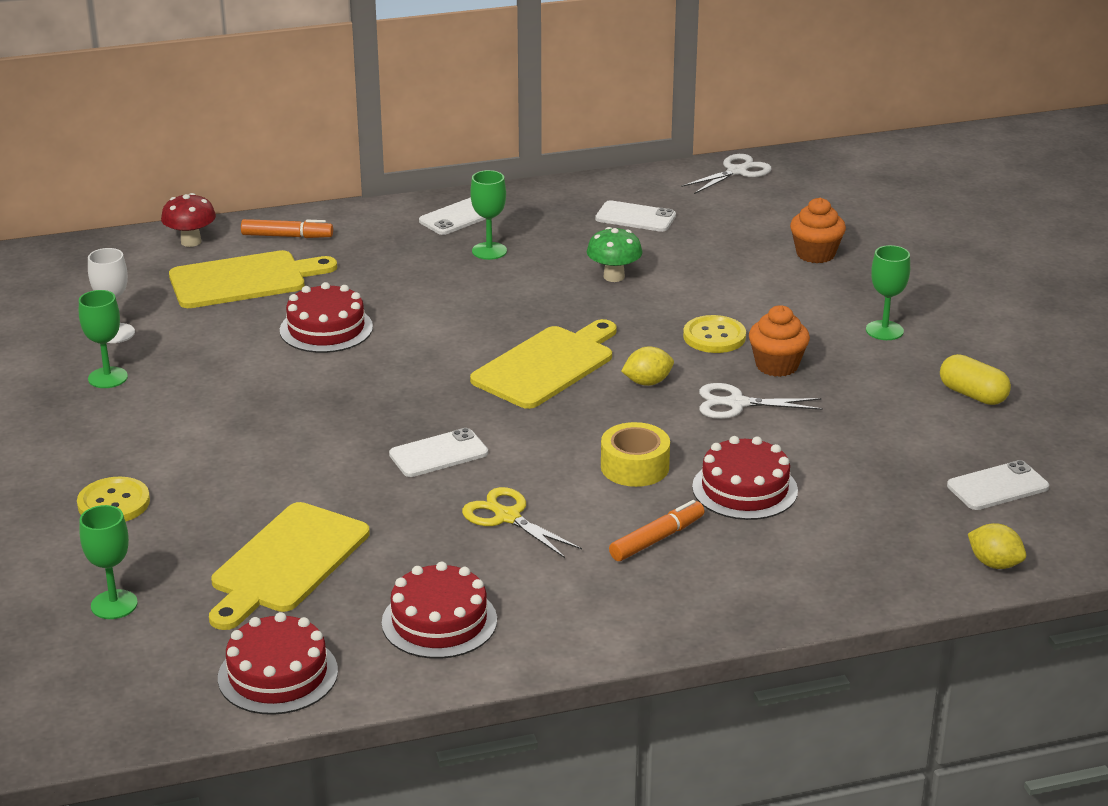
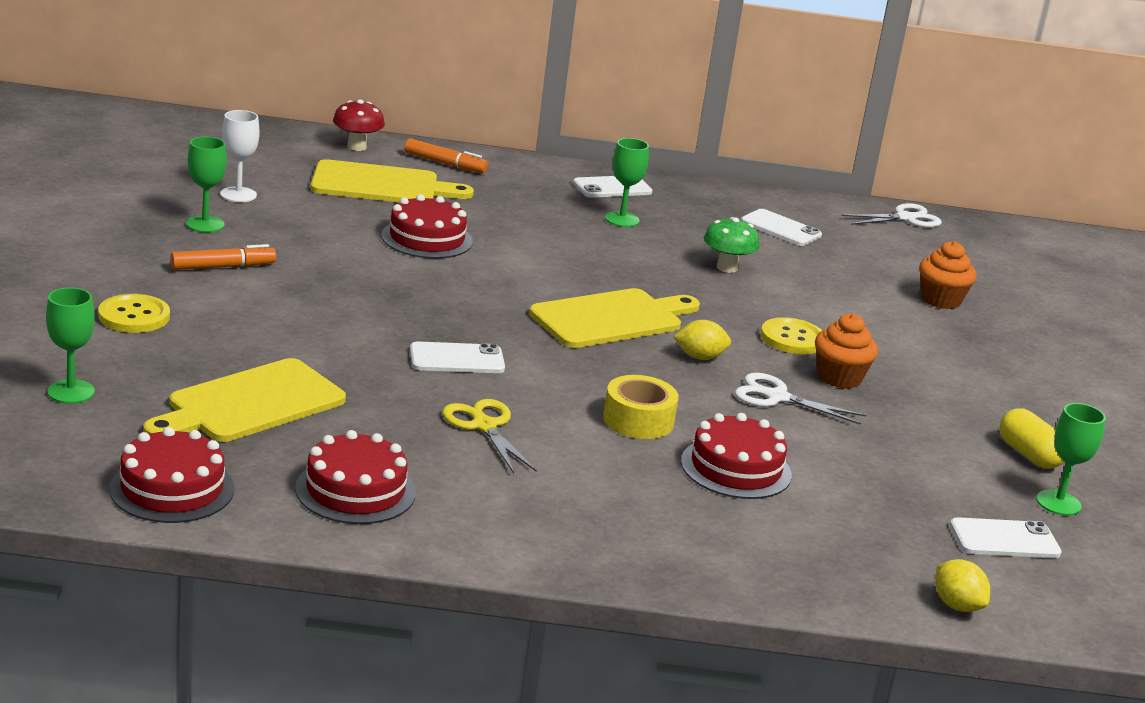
camera: 15 degrees right, 5 degrees down
(657, 539) = (617, 484): orange marker -> orange marker (223, 267)
(884, 330) = (970, 378): green goblet -> green goblet (1058, 503)

